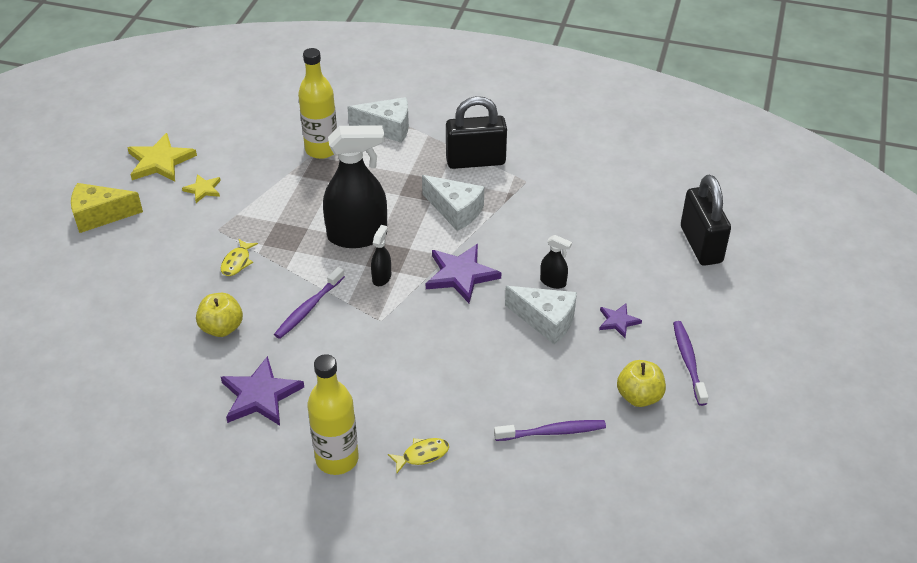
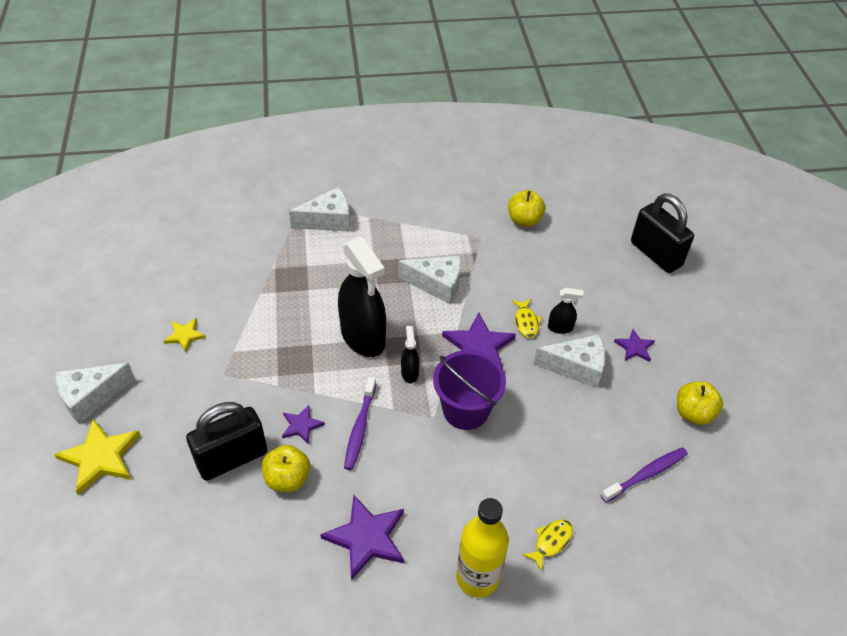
camera: 25 degrees left, 5 degrees up
(100, 215) = (91, 397): yellow cheese -> white cheese
(160, 161) = (123, 318): yellow star -> yellow star (100, 457)
(237, 262) = (263, 402): yellow fish -> yellow fish (526, 322)
(259, 290) = (301, 425): none -> purple star
(321, 150) = (279, 259): yellow bottle -> none
(357, 236) = (363, 337): black spray bottle -> black spray bottle turned 90 degrees clockwise
(414, 323) = (466, 410): none -> purple bucket
(475, 161) = (426, 230): black padlock -> black padlock (232, 458)
(581, 177) = (524, 220): none -> yellow apple
(688, 362) = (711, 366): purple toothbrush -> none

